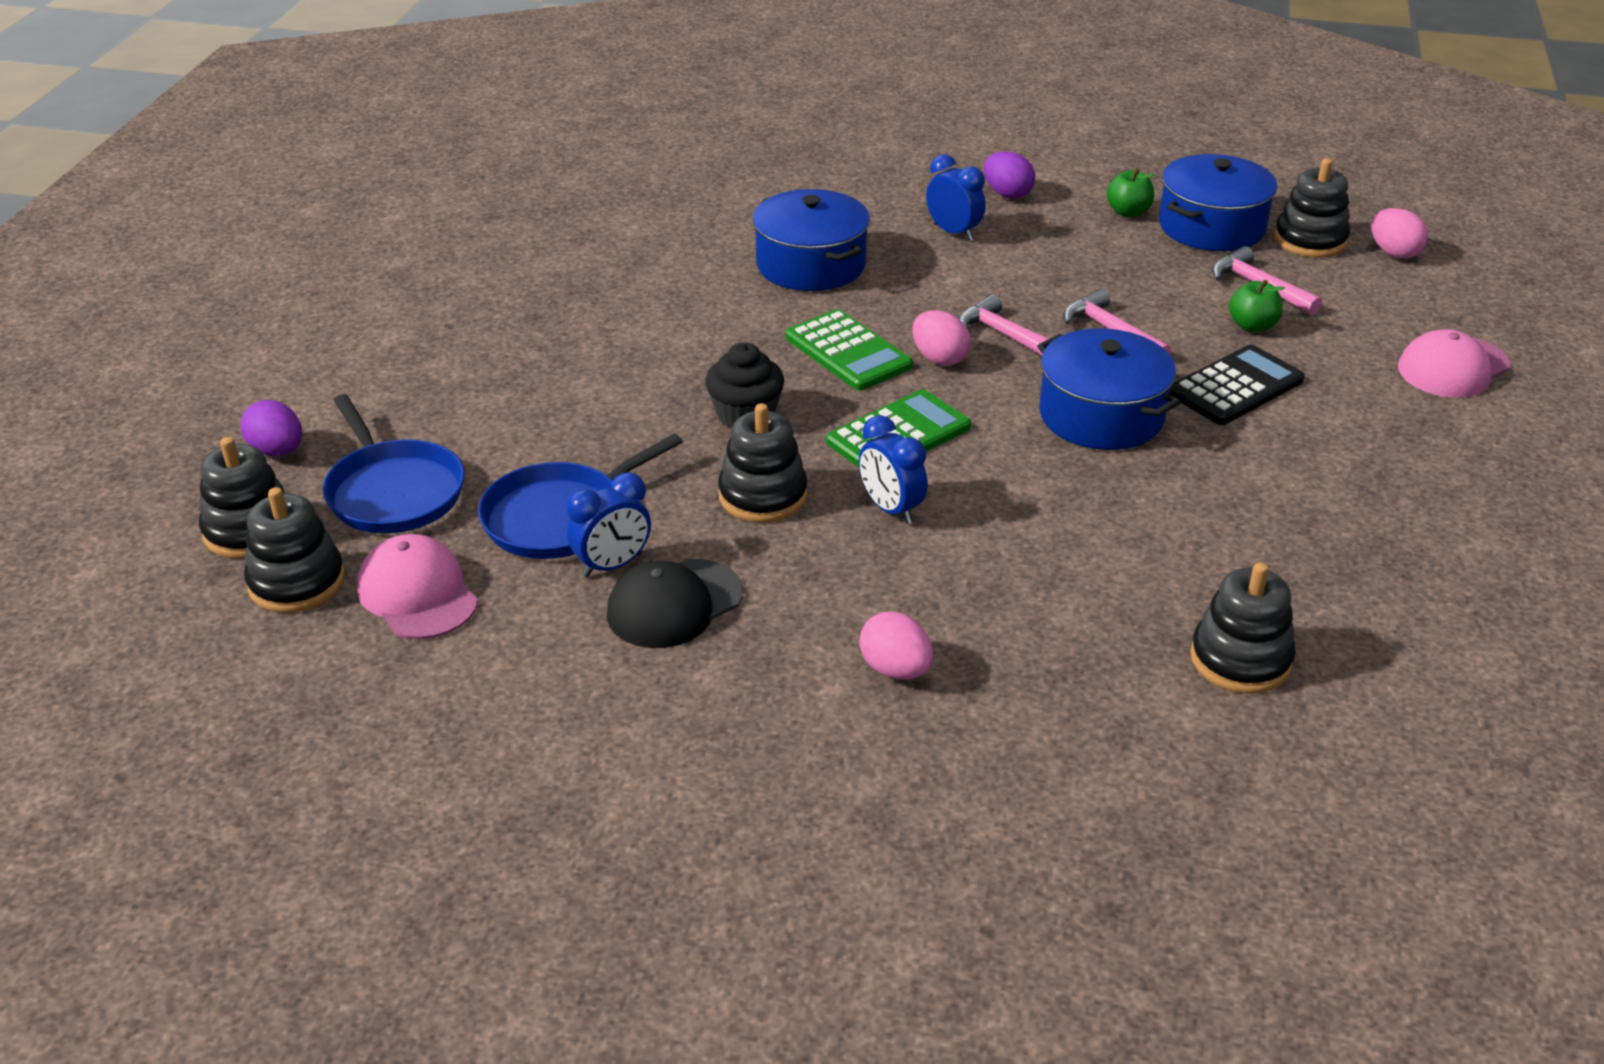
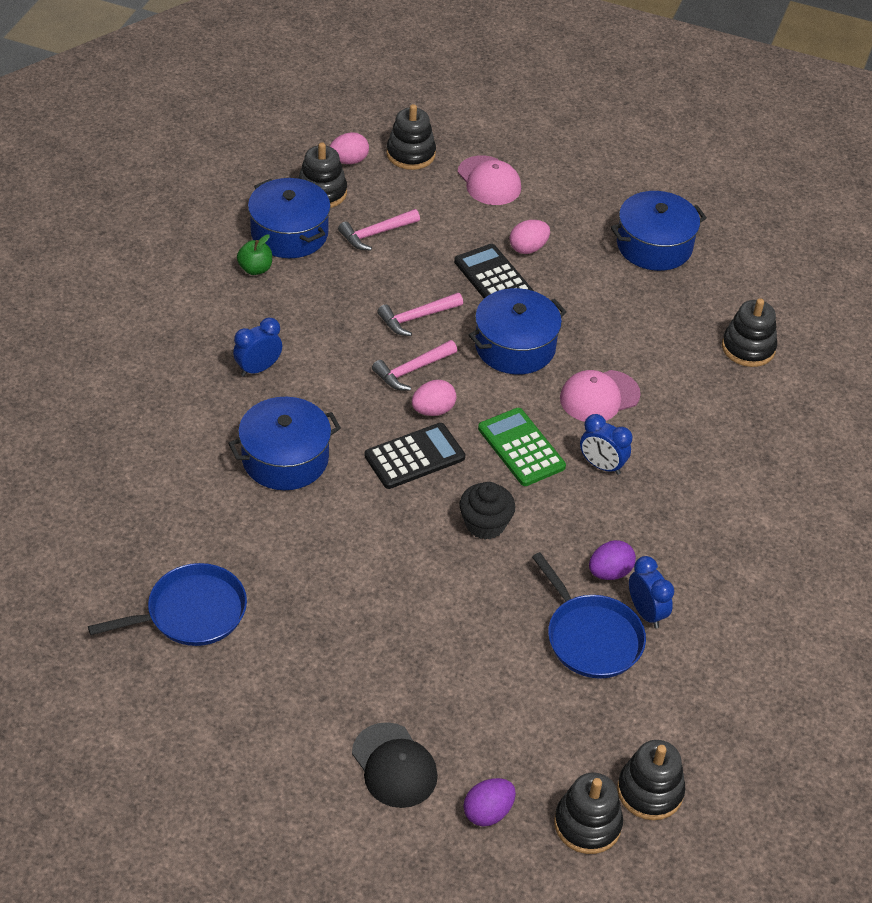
camera: 85 degrees left, 10 degrees up
(393, 491) = (550, 735): blue pan -> blue pan (191, 612)
(417, 594) = (667, 720): pink cap -> pink cap (599, 396)
(674, 604) = (687, 584): black cap -> black cap (394, 766)
(763, 496) = (580, 527): black stacking toy -> black stacking toy (410, 154)
(848, 352) = (414, 457): green calculator -> black calculator
(891, 509) = (601, 465): blue clock -> blue clock turned 60 degrees clockwise
(895, 670) = (751, 489): pink egg -> pink egg (528, 248)
(1007, 194) = (206, 326): purple egg -> purple egg (609, 572)
(1252, 326) = (424, 251): green apple -> none
(1431, 539) = (654, 246): none -> blue pot

